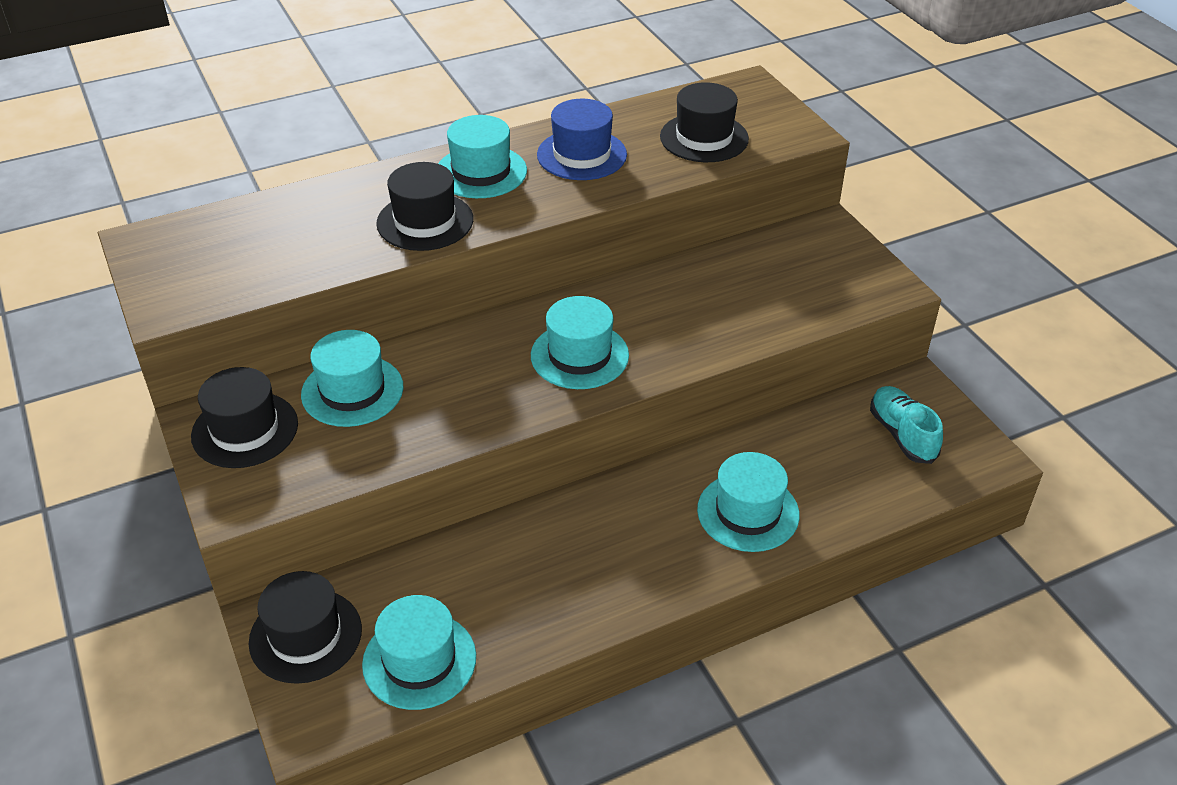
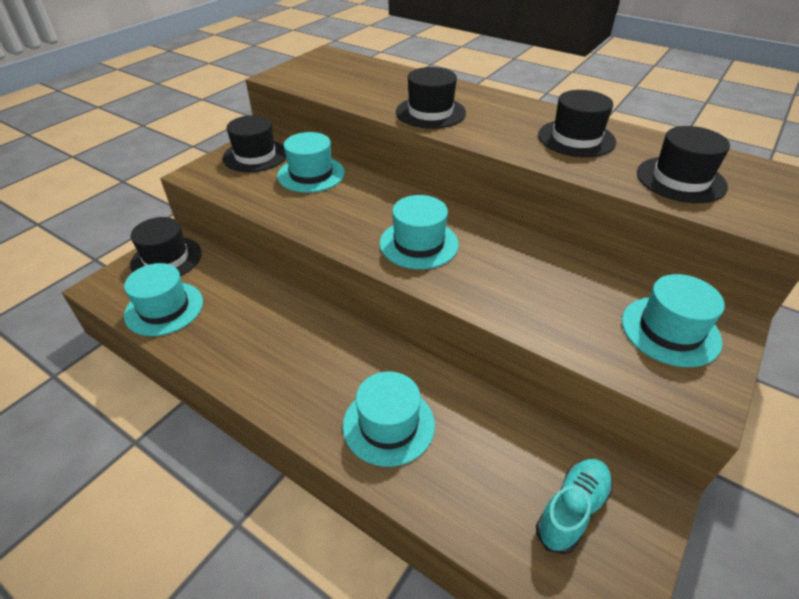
camera: 60 degrees right, 0 degrees up
(481, 172) = (504, 112): turquoise hat -> turquoise hat (670, 331)
(582, 155) = (576, 138): blue hat -> black hat

